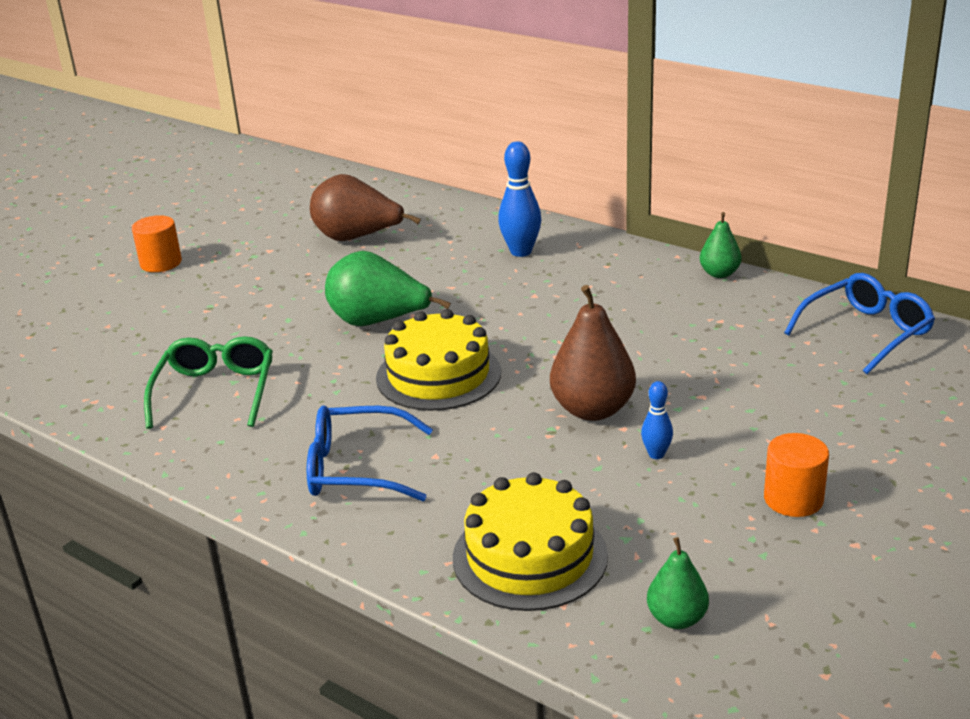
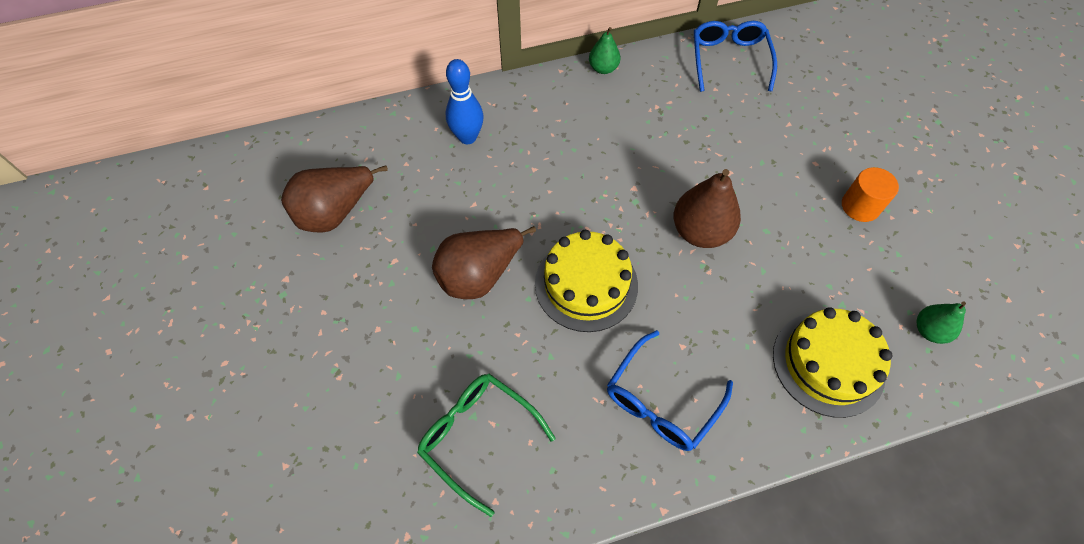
camera: 55 degrees left, 30 degrees up
(161, 263) = (214, 368): orange cylinder -> none
(378, 322) = (479, 275): green pear -> brown pear
(656, 454) = (772, 234): blue bowling pin -> none

